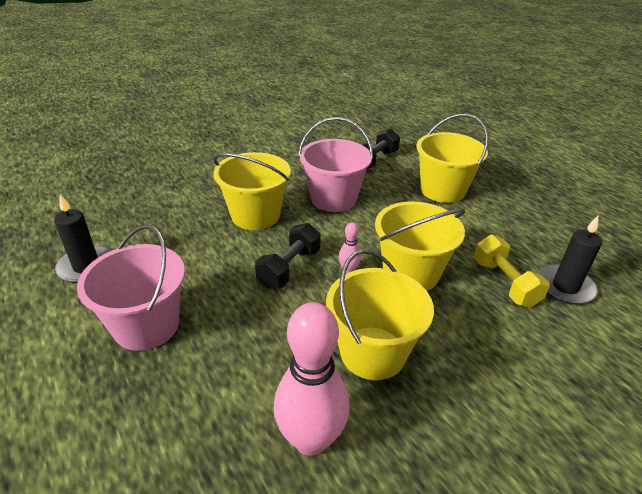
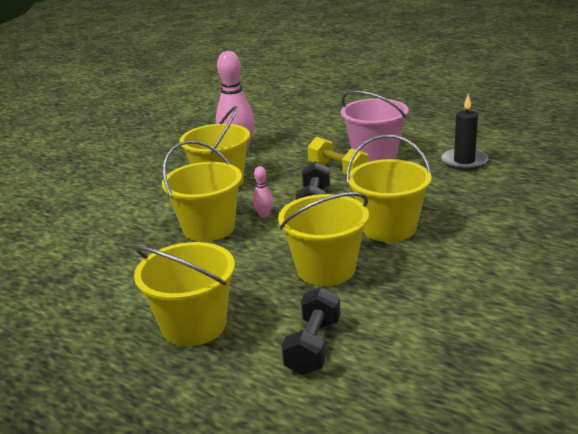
camera: 160 degrees right, 10 degrees down
(333, 199) = (326, 269): pink bucket -> yellow bucket
(504, 283) = (122, 245): yellow dumbbell -> yellow dumbbell (338, 170)
(565, 287) = (64, 258): black candle -> none

